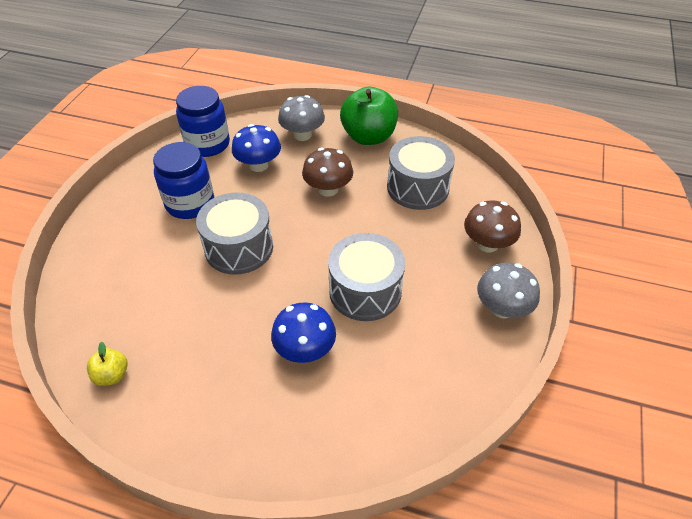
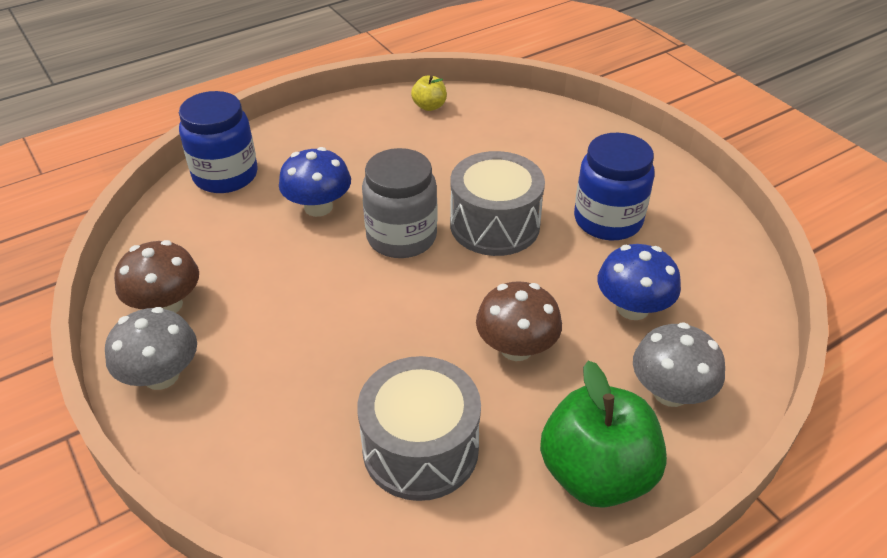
camera: 130 degrees right, 5 degrees down
(207, 144) = (725, 282): blue jar -> blue jar (225, 175)
(292, 283) = (401, 237): none -> grey jar
(365, 291) = (326, 282): grey drum -> none
(487, 244) = (244, 442): brown mushroom -> brown mushroom (166, 305)

